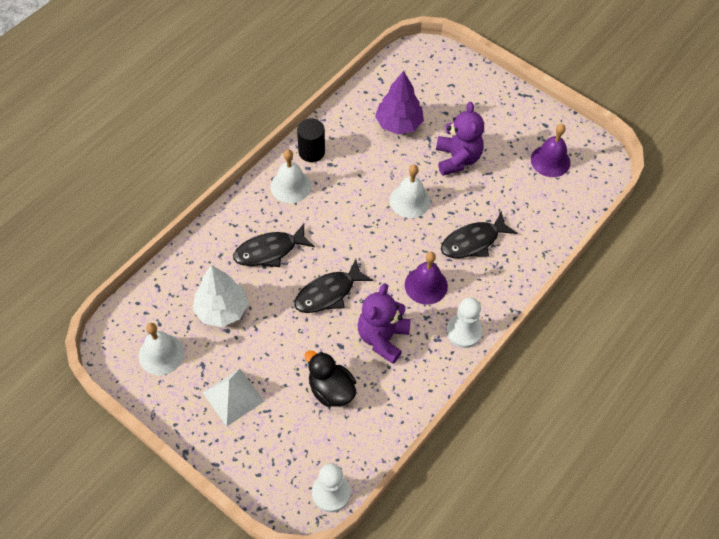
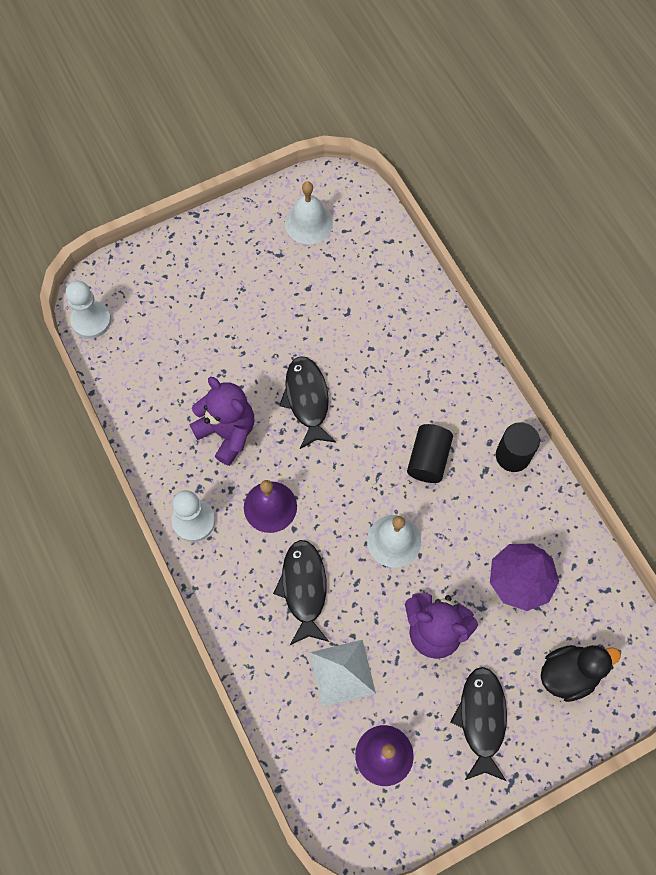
camera: 115 degrees right, 10 degrees up
(221, 309) = (334, 290): white tree -> none
(233, 397) = (231, 270): white pyramid -> white pyramid (342, 673)
(269, 251) = (388, 360): black fish -> black fish (481, 719)
(290, 186) = (469, 413): white bell -> none
(331, 390) = (194, 359): black duck -> black duck (568, 674)
(339, 200) = (428, 459): none -> black cylinder

